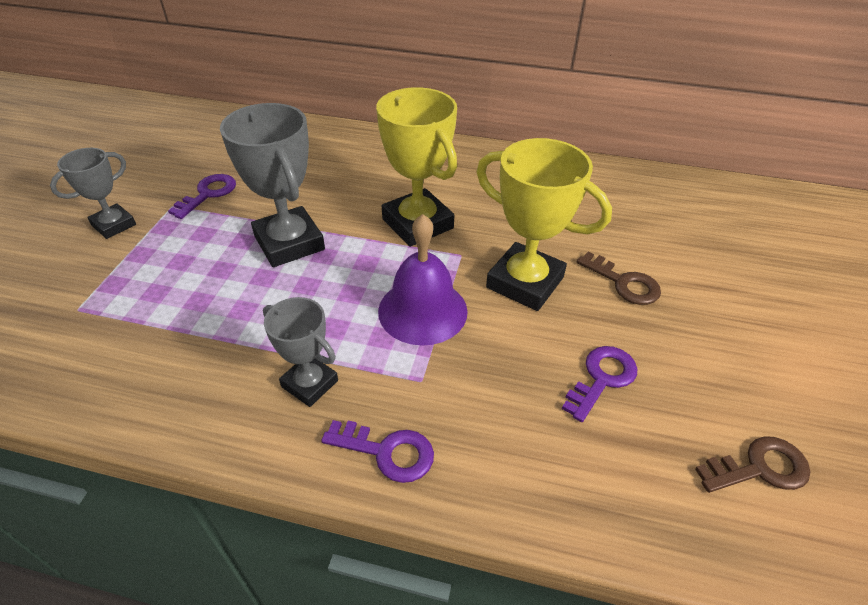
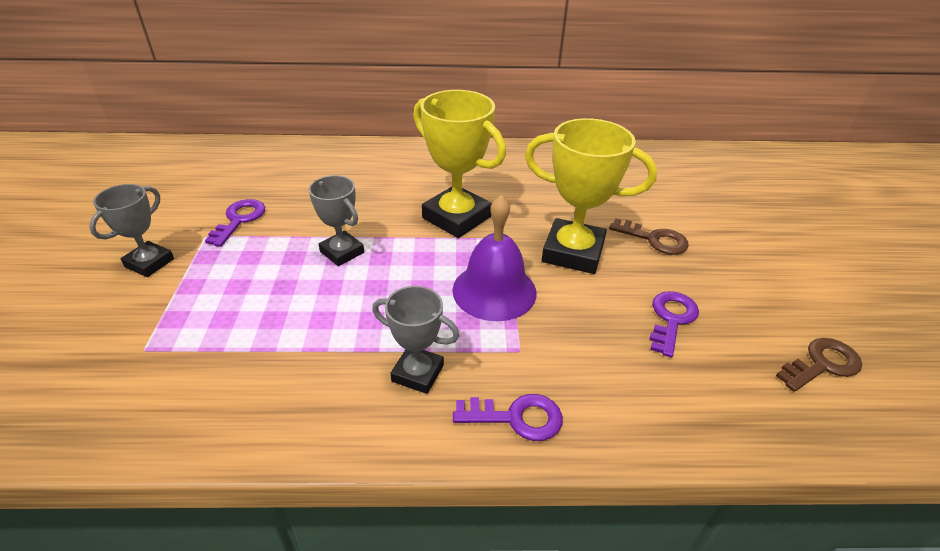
camera: 15 degrees left, 5 degrees down
(289, 243) = (342, 252): grey trophy -> grey trophy, size x0.59

